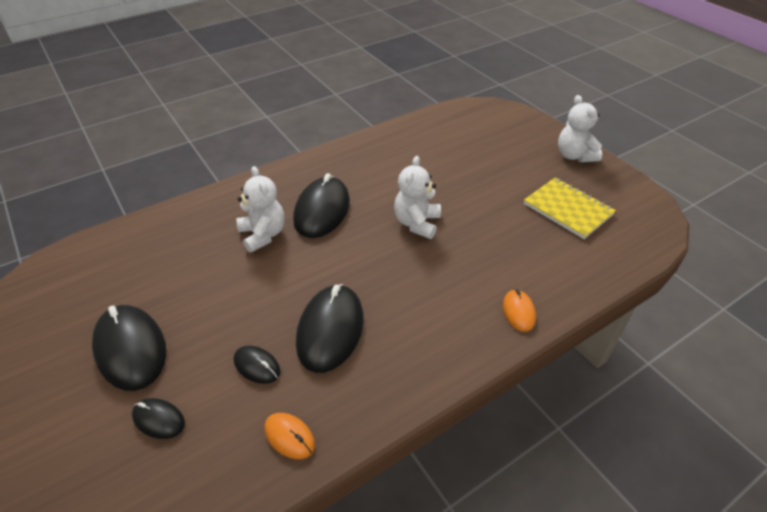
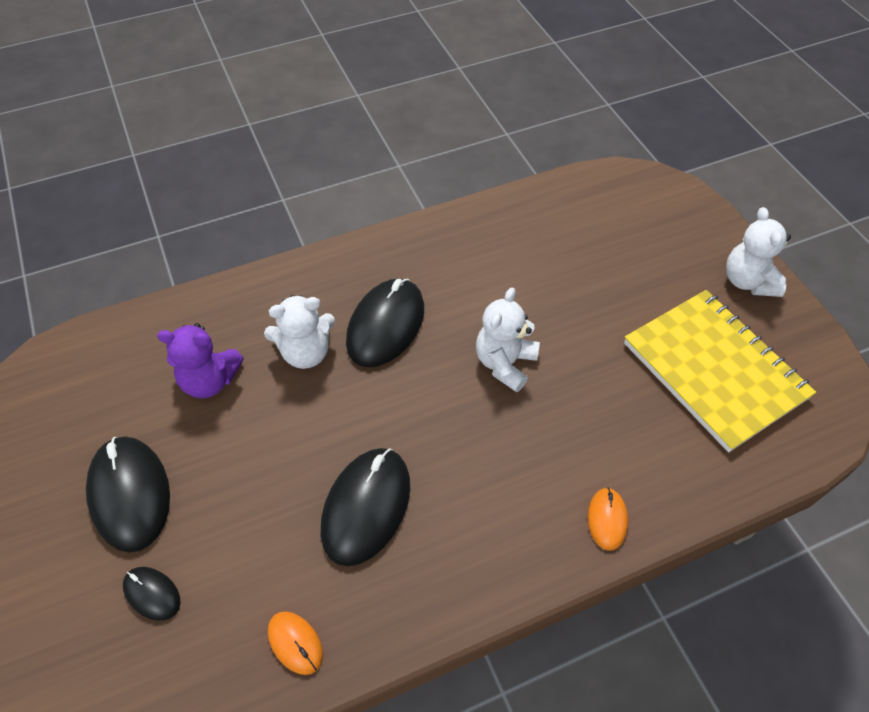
camera: 10 degrees right, 10 degrees up
(189, 262) = (210, 381): none -> purple teddy bear
(257, 366) = (271, 542): black mouse -> none
(263, 235) = (306, 352): white teddy bear -> white teddy bear turned 90 degrees clockwise
(568, 209) = (714, 370): yellow notebook -> yellow notebook, size x1.54

